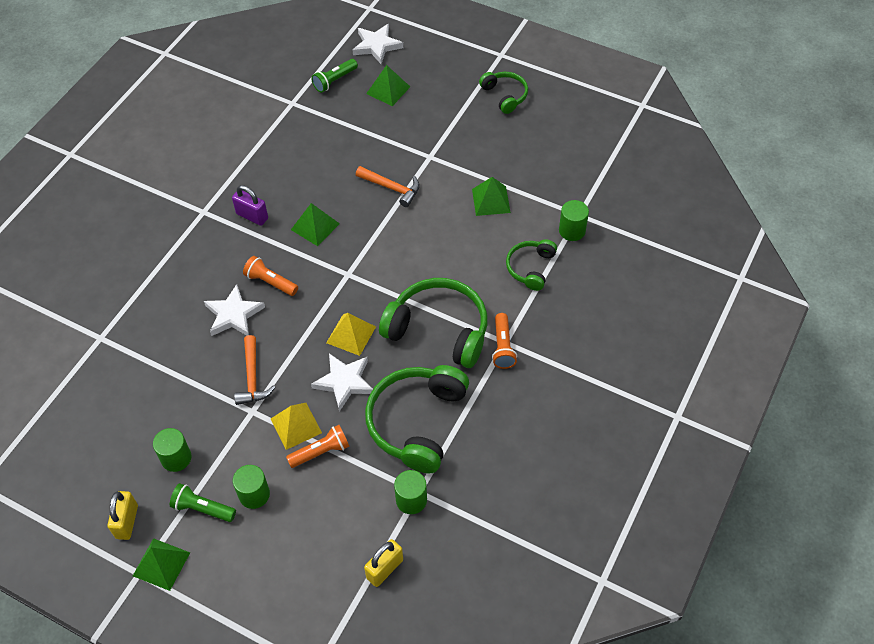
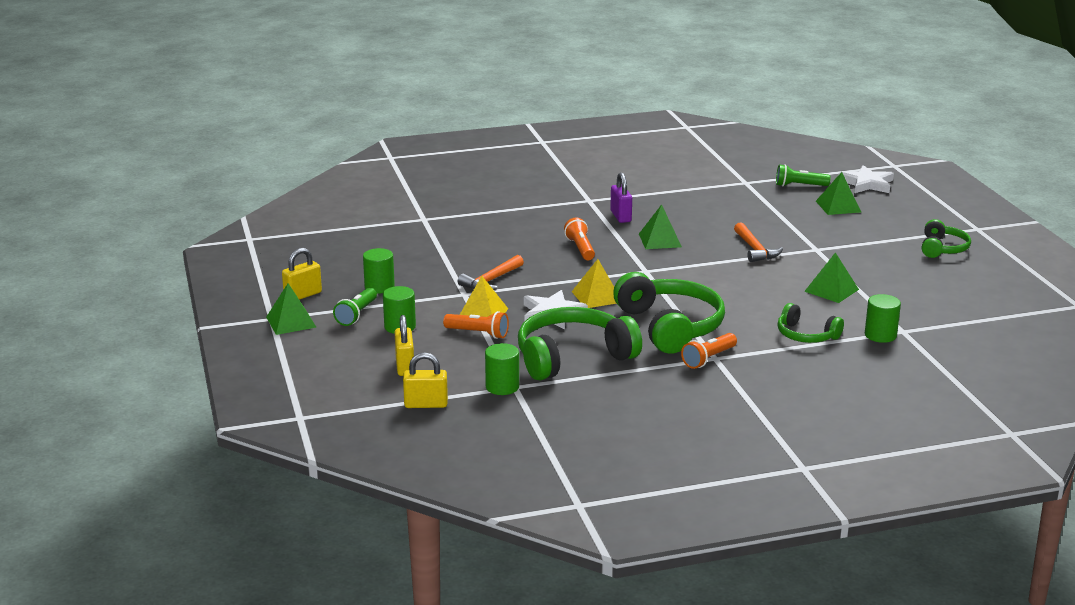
camera: 45 degrees right, 30 degrees down
(202, 509) = (357, 315): green flashlight -> green flashlight turned 135 degrees counterclockwise
(233, 314) = (528, 250): white star -> none
(317, 539) = (405, 366): none -> yellow padlock
(530, 268) = (806, 335): green headphones -> green headphones turned 120 degrees counterclockwise

